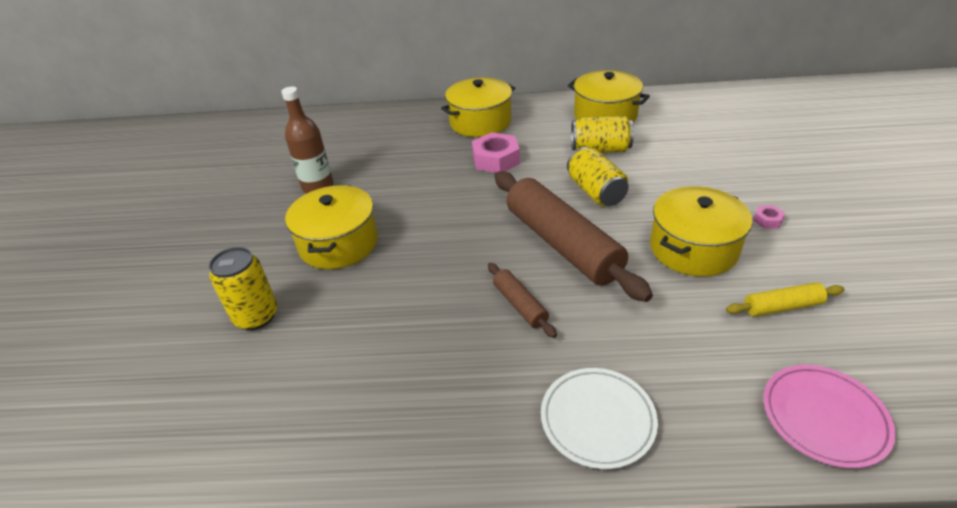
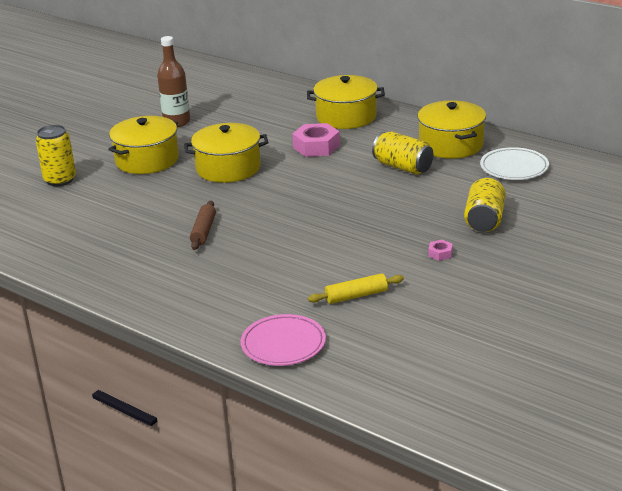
camera: 35 degrees right, 10 degrees down
(562, 244) = (278, 212): brown rolling pin -> none
(595, 192) = (351, 192): yellow can -> yellow can (484, 219)
(597, 419) = (166, 293): white plate -> white plate (514, 168)
(693, 248) = (357, 247): yellow pot -> yellow pot (228, 168)
(782, 306) = (356, 296): yellow rolling pin -> yellow rolling pin turned 45 degrees counterclockwise

